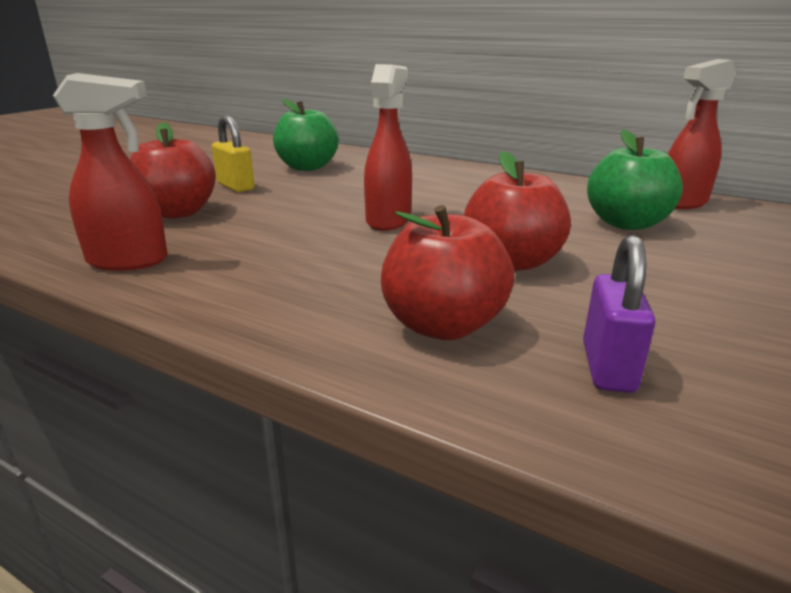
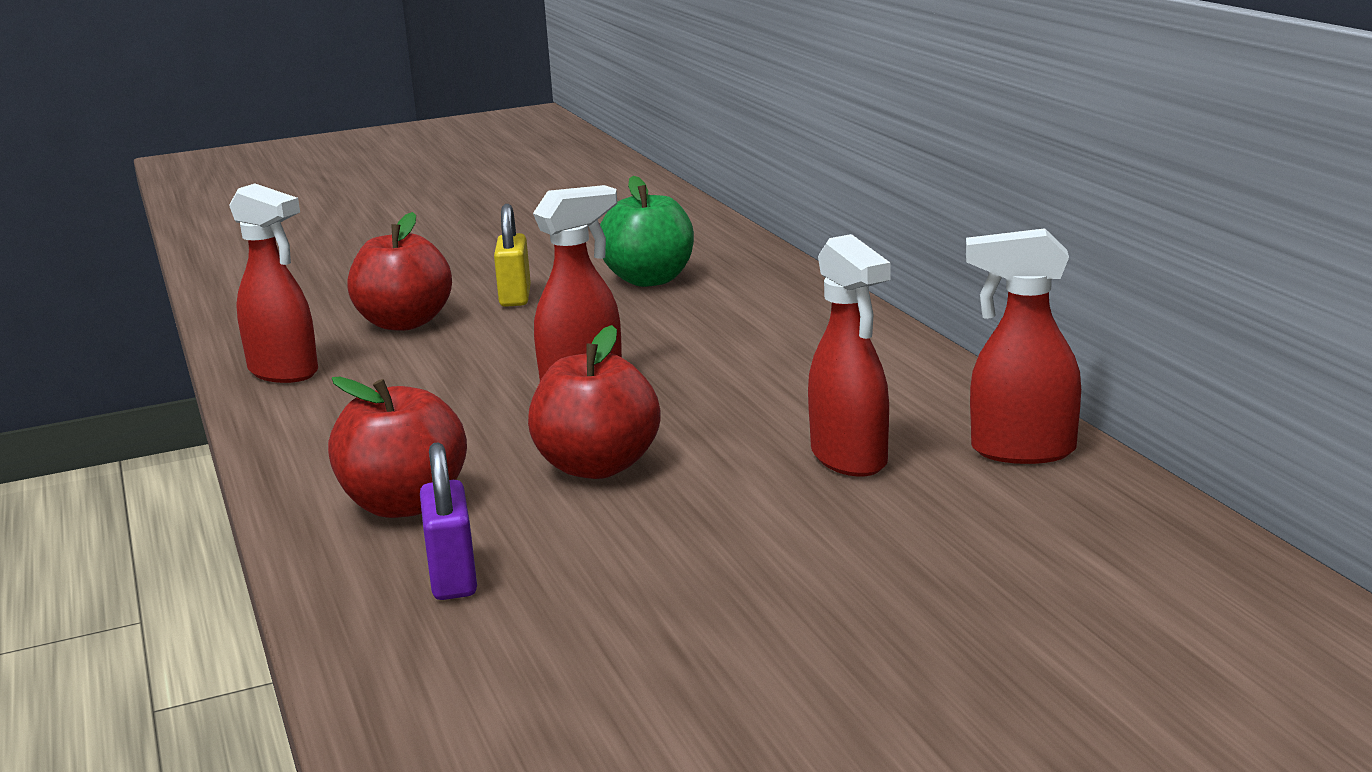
camera: 40 degrees right, 5 degrees down
(608, 367) = (453, 578): purple padlock -> purple padlock turned 60 degrees counterclockwise
(626, 223) = (850, 459): green apple -> red spray bottle

